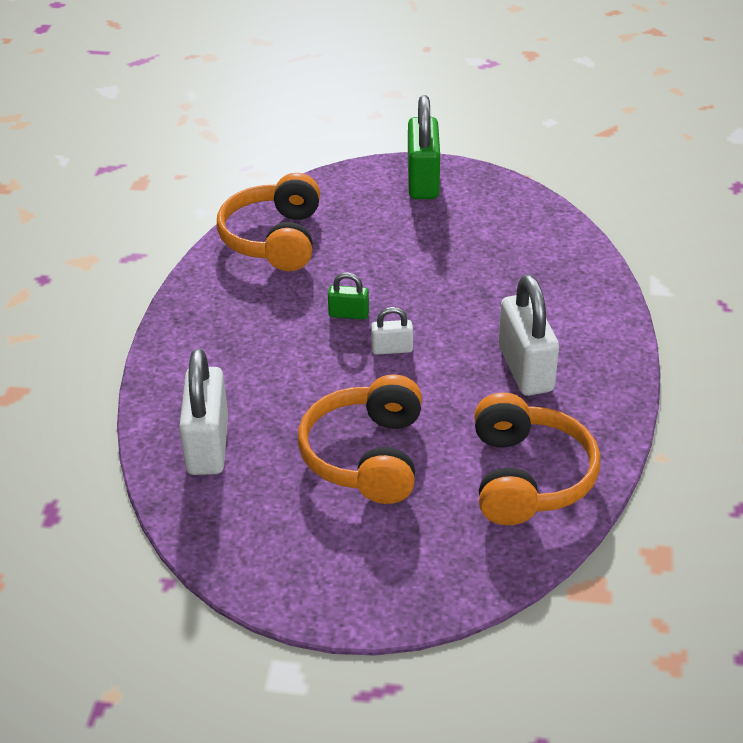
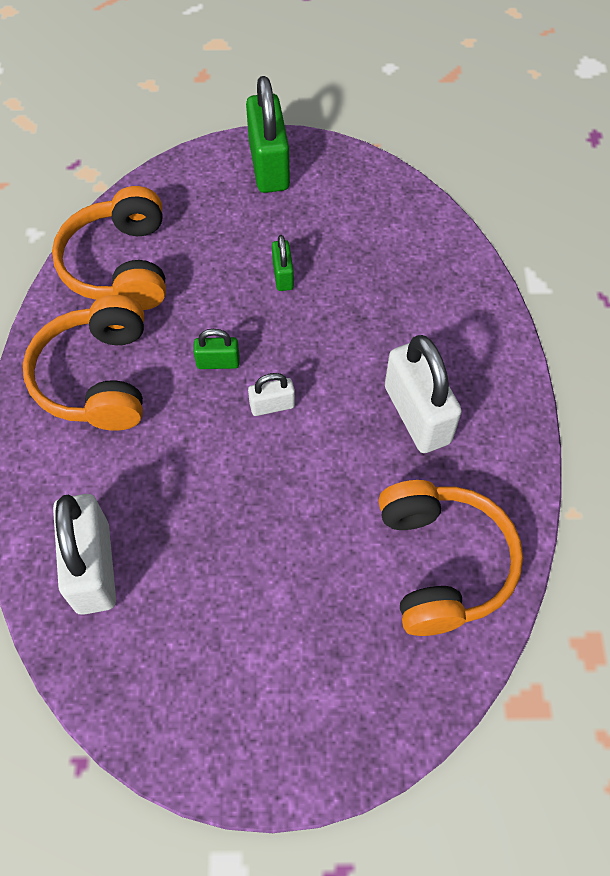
camera: 10 degrees left, 20 degrees up
(366, 455) = (267, 558): orange headphones -> orange headphones (97, 378)
(420, 259) = (283, 275): none -> green padlock

